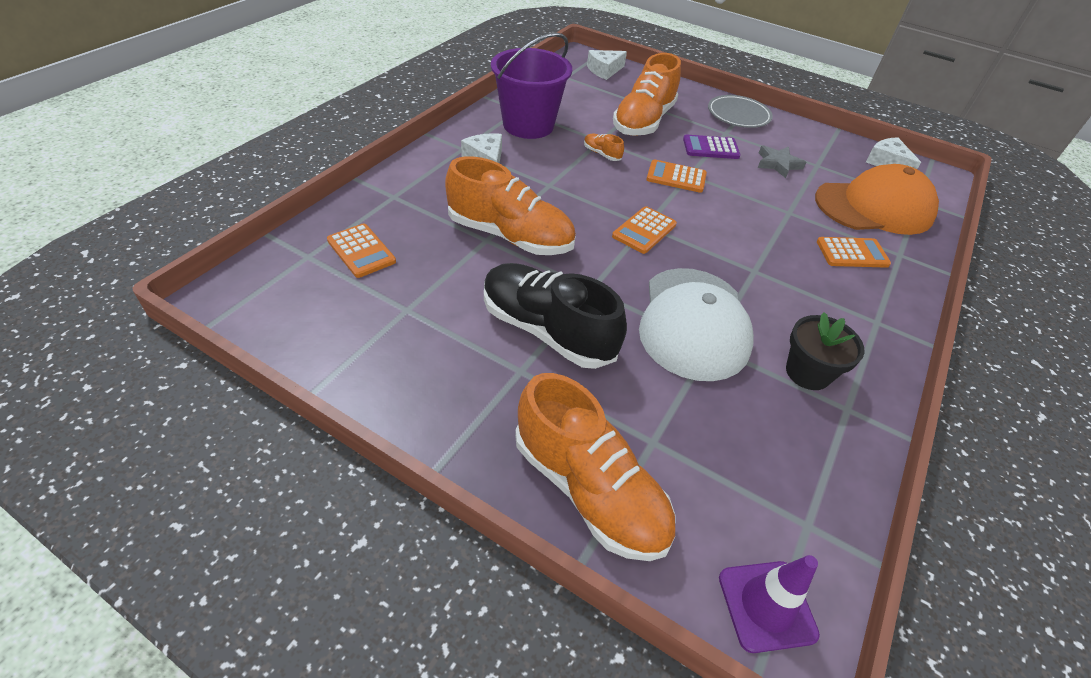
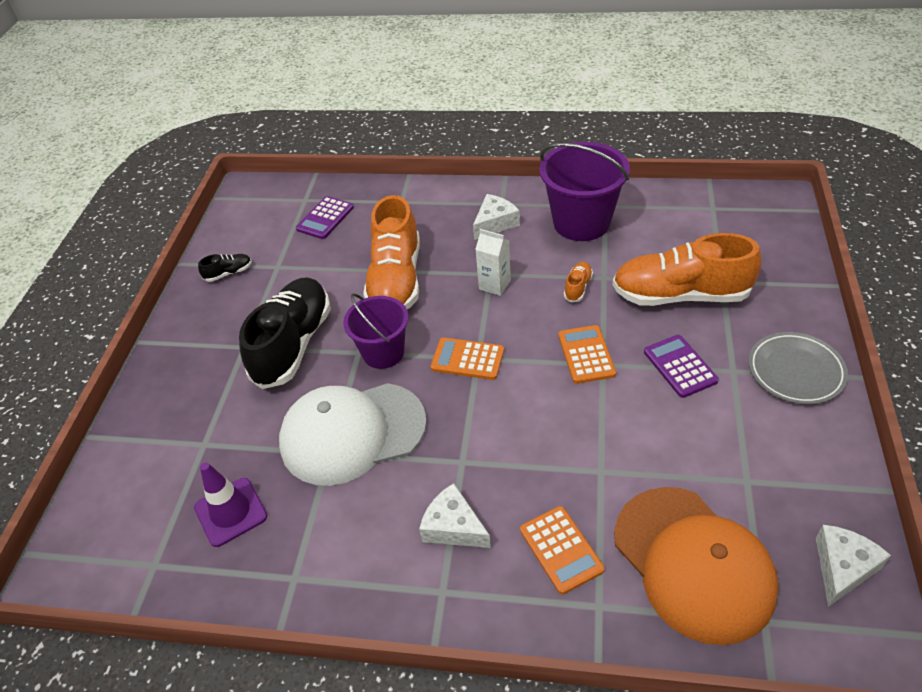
camera: 75 degrees right, 0 degrees up
(361, 251) = (325, 218): orange calculator -> purple calculator
(377, 353) = (229, 273): none -> black shoe
(565, 187) = (494, 285): none -> white carton
(589, 489) = (149, 421): orange shoe -> none
(603, 273) = (383, 352): none -> purple bucket
(604, 70) = (766, 228): white cheese -> white cheese (453, 527)
(766, 605) = (79, 549): purple traffic cone -> purple traffic cone (231, 512)
(778, 164) = (706, 438): grey star -> none
(807, 372) = (328, 536): black flower pot -> none

